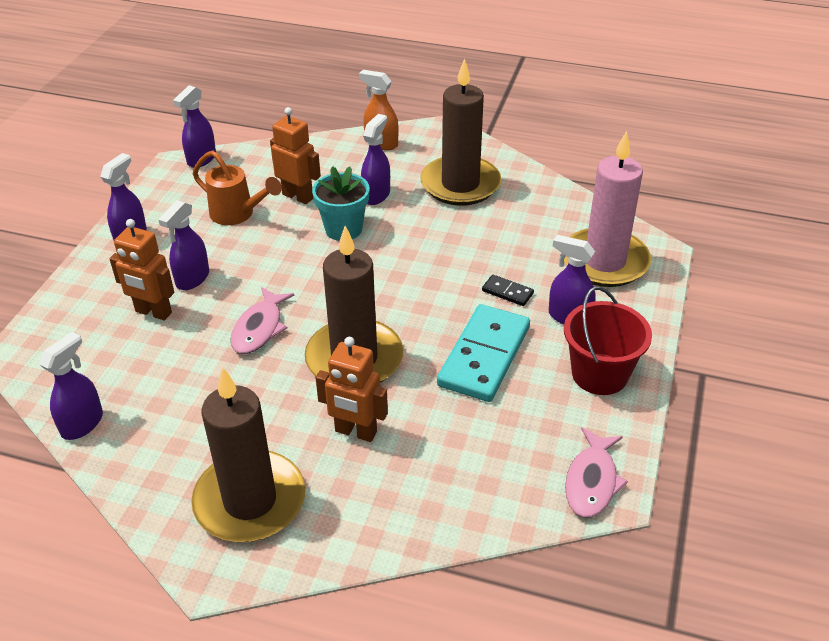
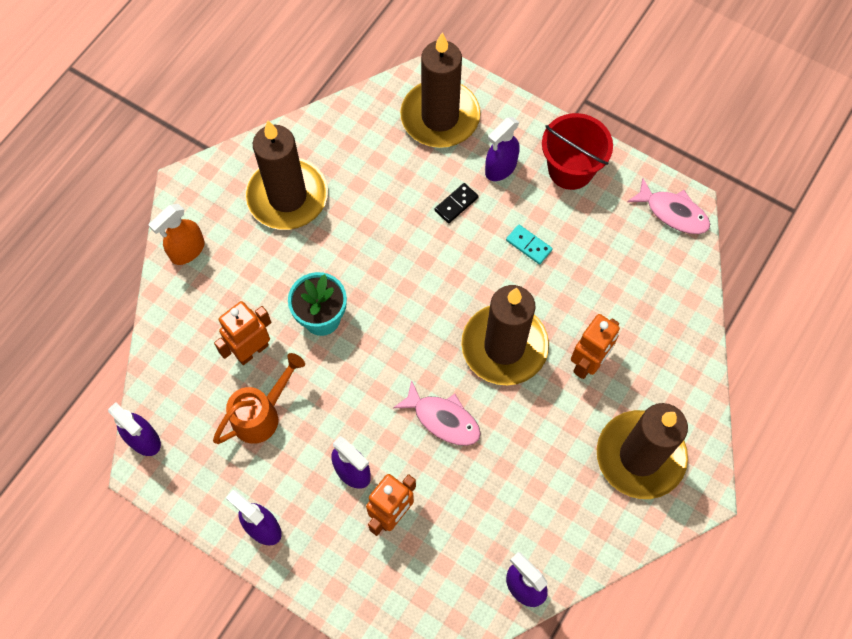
camera: 75 degrees left, 25 degrees up
(376, 195) = (276, 276): purple spray bottle -> none
(484, 356) = (529, 245): turquoise domino -> turquoise domino, size x0.44
(604, 261) = (440, 117): pink candle -> brown candle

